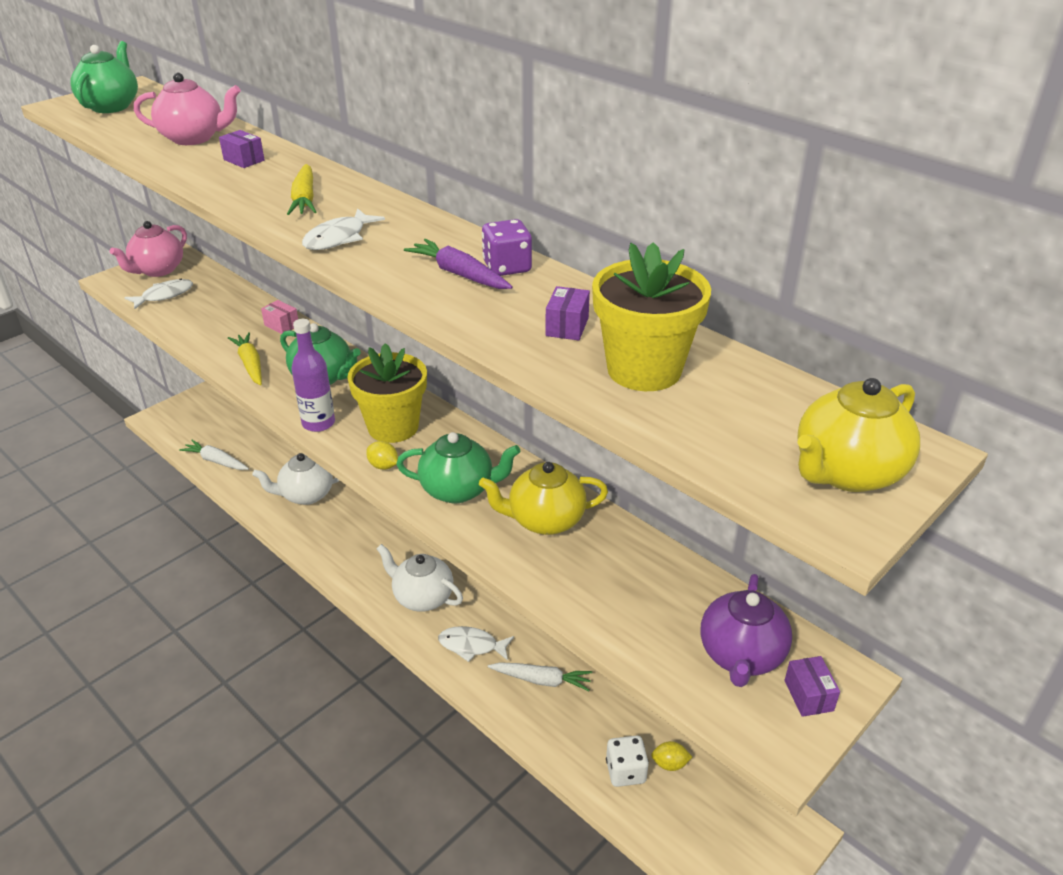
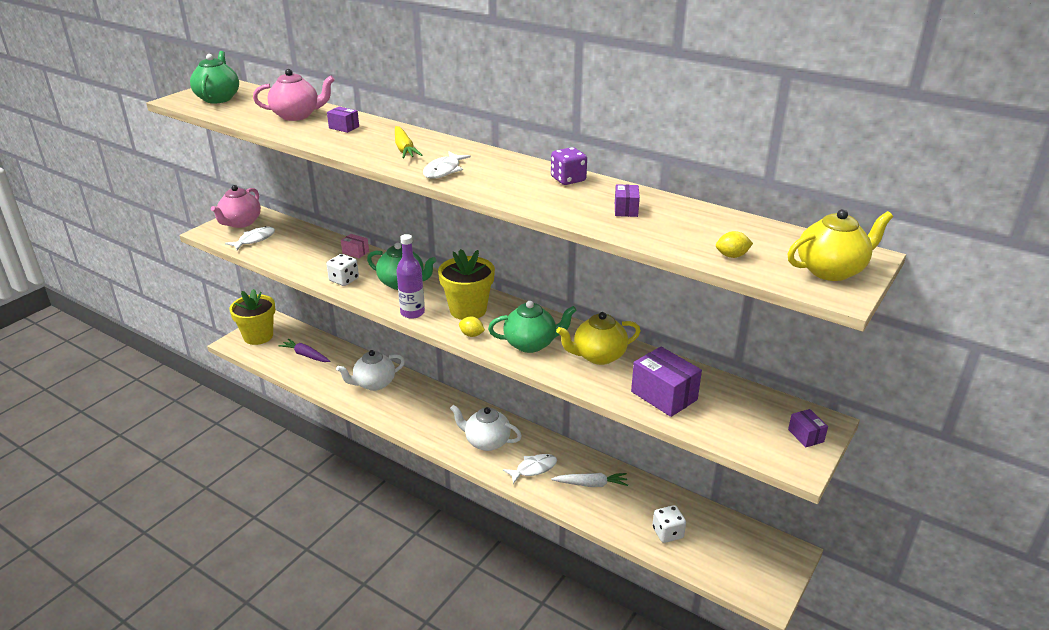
camera: 10 degrees left, 5 degrees down
(216, 461) = (294, 368): white carrot -> none
(250, 364) = (344, 280): yellow carrot -> white dice
(459, 274) = (539, 186): purple carrot -> purple carrot (306, 355)
(471, 646) = (533, 469): white fish -> white fish turned 150 degrees clockwise
(616, 597) = (664, 396): none -> purple box
(644, 370) = (686, 229): yellow flower pot -> yellow flower pot (258, 336)
(670, 764) = (696, 524): yellow lemon -> yellow lemon (732, 256)
(741, 656) = (756, 419): purple teapot -> none
(846, 472) = (831, 270): yellow teapot -> yellow teapot turned 150 degrees counterclockwise

